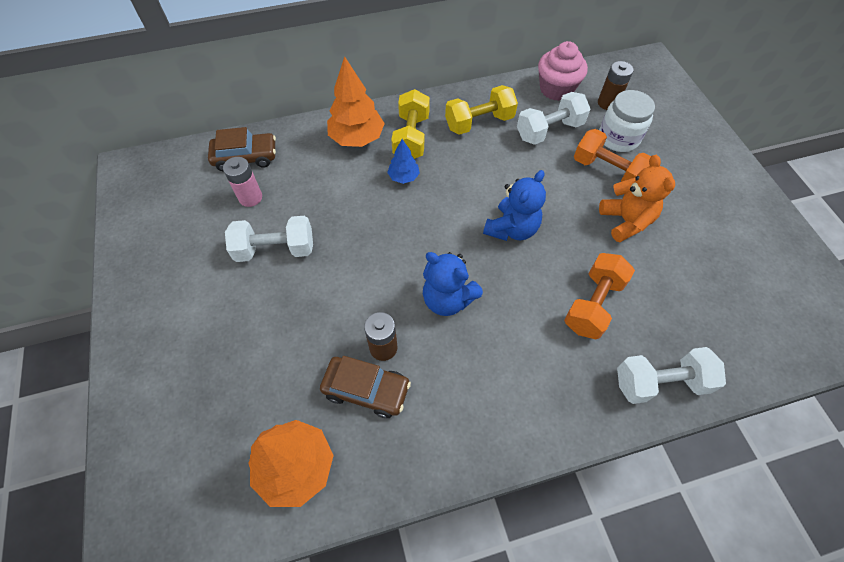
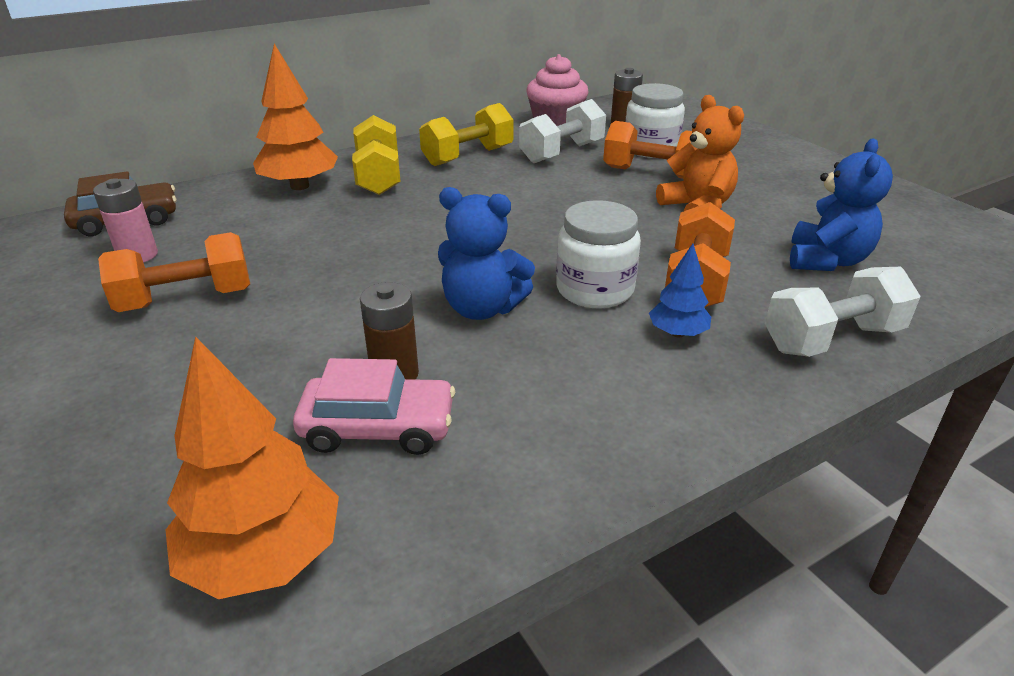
camera: 15 degrees left, 25 degrees down
(275, 249) = (186, 299): white dumbbell -> orange dumbbell
(366, 390) = (378, 427): brown car -> pink car
(403, 177) = (377, 209): blue tree -> blue tree (677, 333)
(511, 229) = (549, 233): blue teddy bear -> blue teddy bear (826, 260)
(523, 297) = (594, 290): none -> white jar

